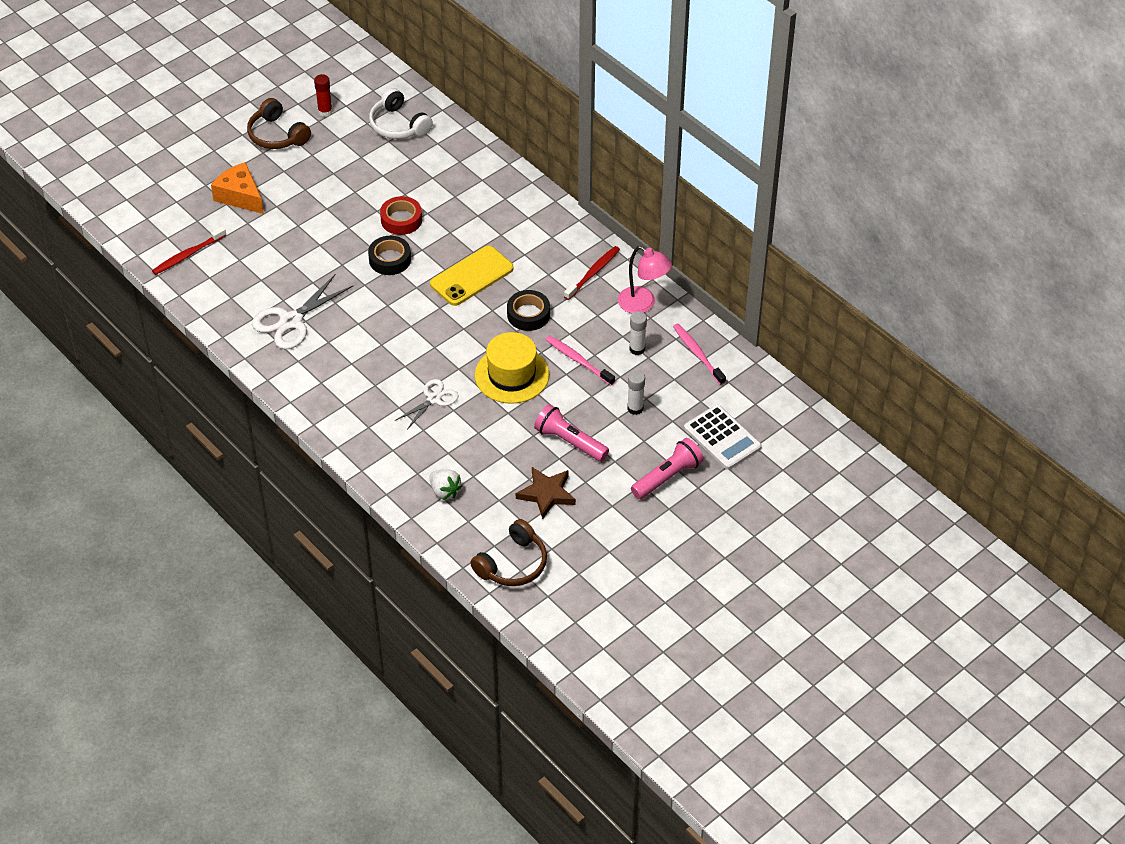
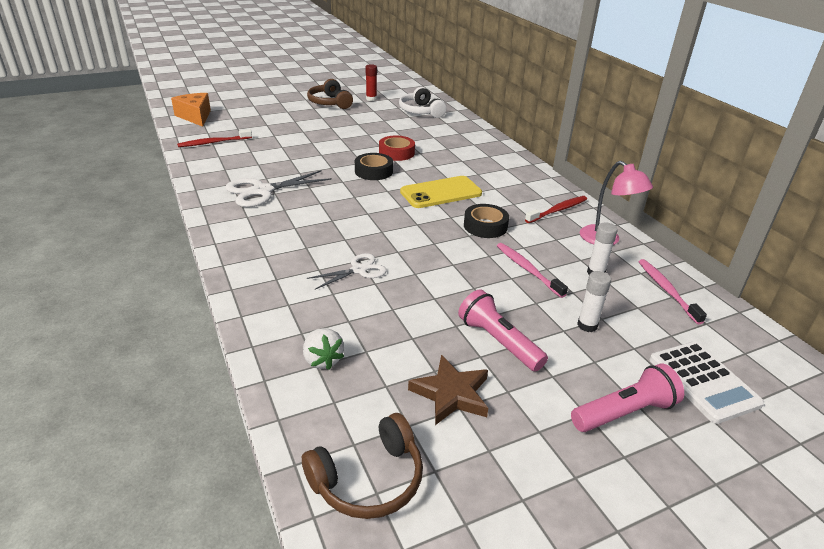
camera: 15 degrees right, 15 degrees down
(240, 196) = (280, 123): orange cheese -> orange cheese (195, 116)
(512, 375) = (451, 267): yellow hat -> none

